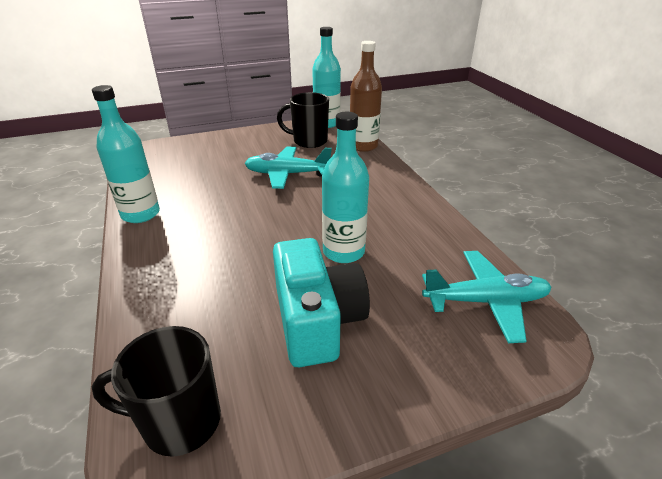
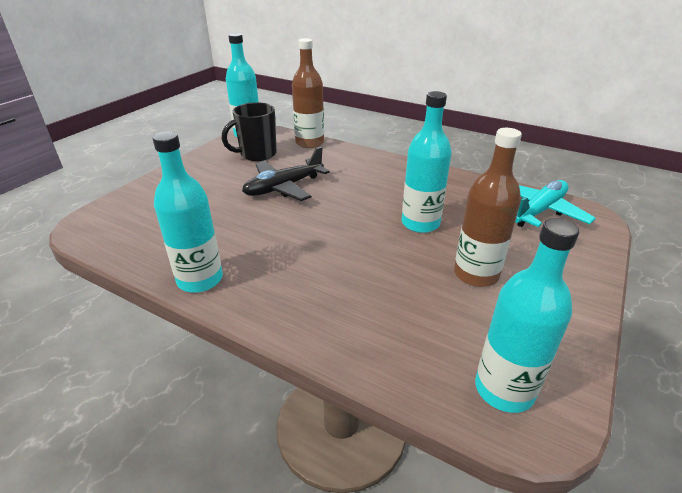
camera: 40 degrees left, 0 degrees up
(179, 421) = (504, 389): black mug -> turquoise bottle
(287, 174) = (284, 187): turquoise plane -> black plane
(317, 320) = (476, 274): turquoise camera -> brown bottle

